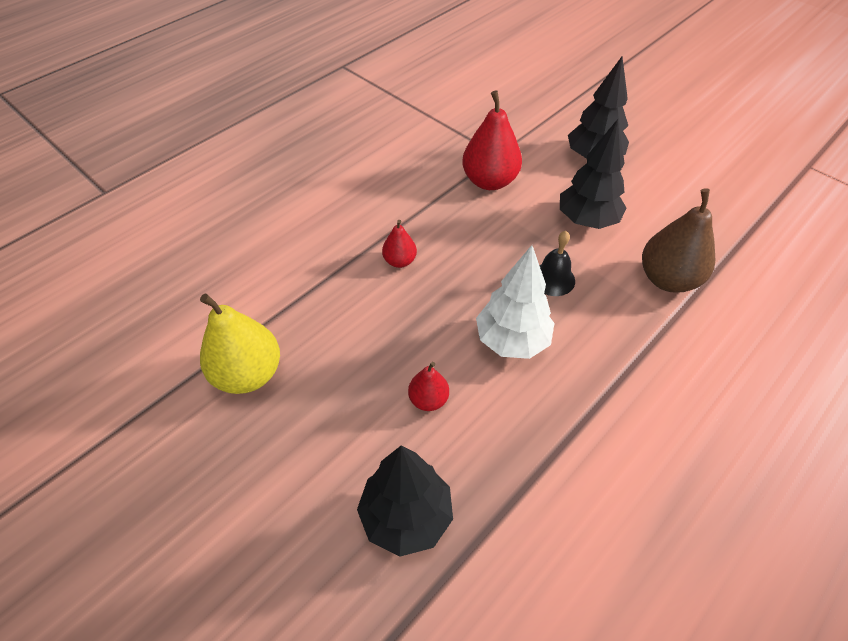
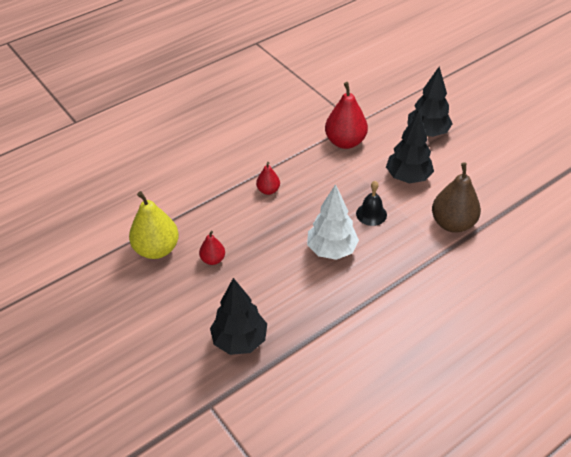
camera: 10 degrees right, 5 degrees down
(428, 400) = (268, 278): red pear -> red pear (213, 259)

